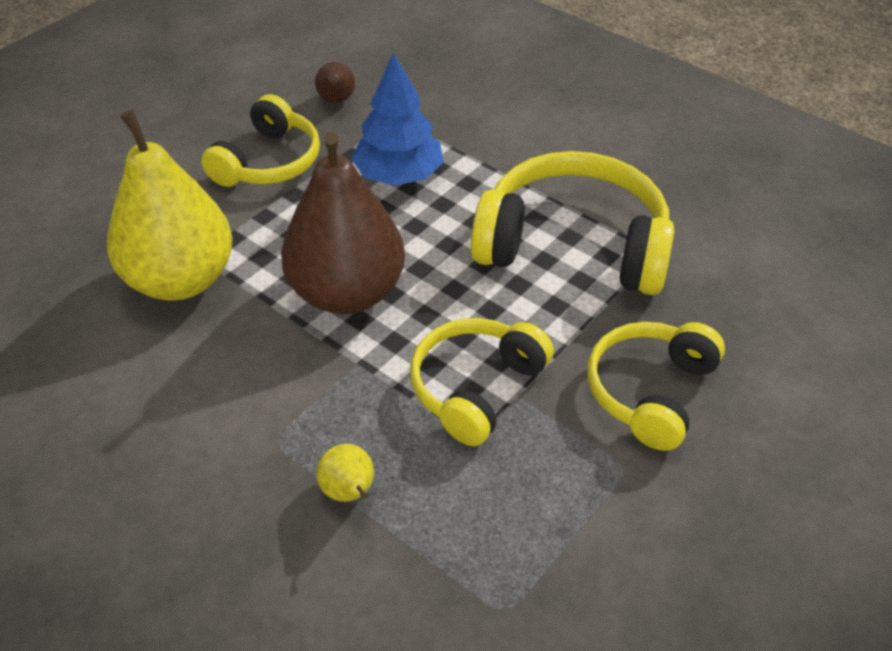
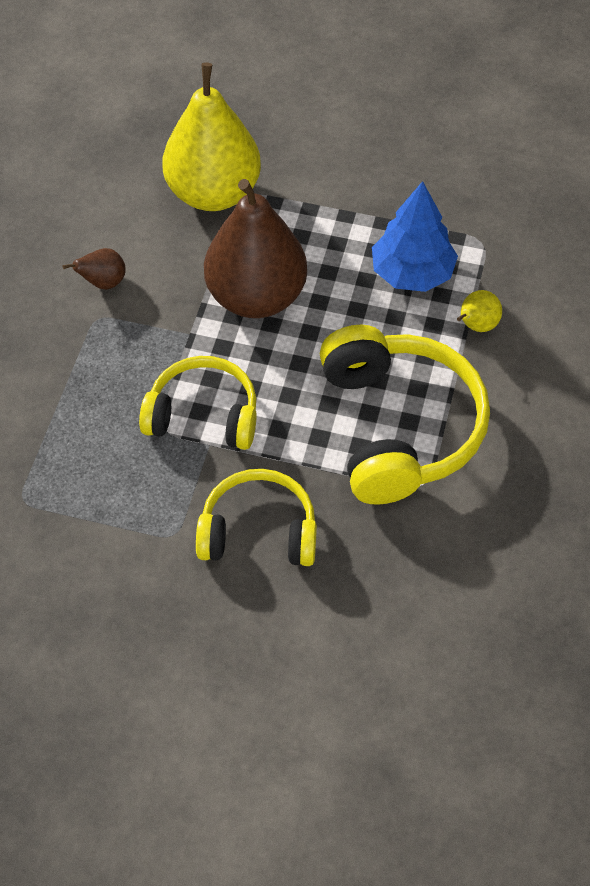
camera: 65 degrees right, 10 degrees up
(268, 162) = (374, 181): yellow headphones -> none
(336, 101) = (484, 189): brown pear -> brown pear (103, 283)
(349, 493) = (73, 377): yellow pear -> yellow pear (476, 326)

